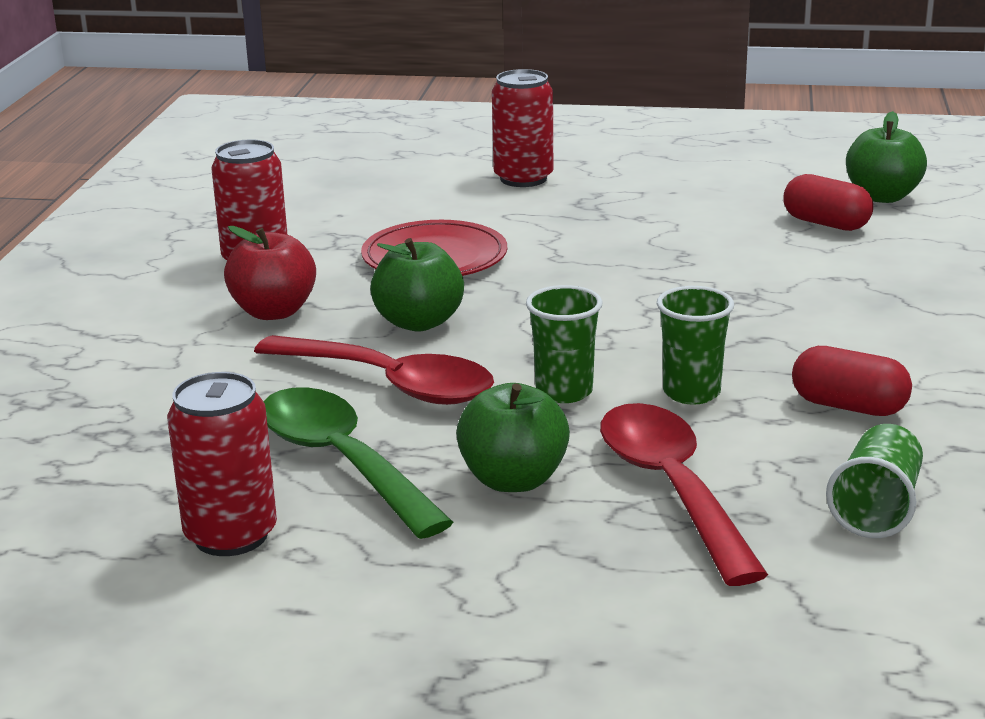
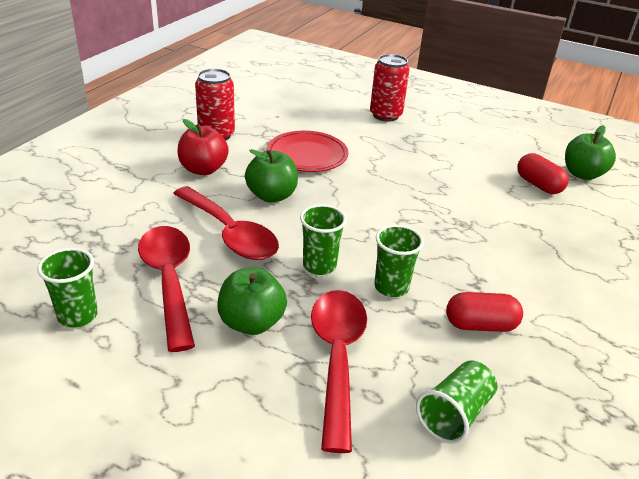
camera: 15 degrees right, 10 degrees up
(231, 535) = (78, 316): red can -> green cup
(341, 461) = (169, 280): green spoon -> red spoon
(848, 406) = (480, 325): red capsule -> red capsule turned 45 degrees counterclockwise

